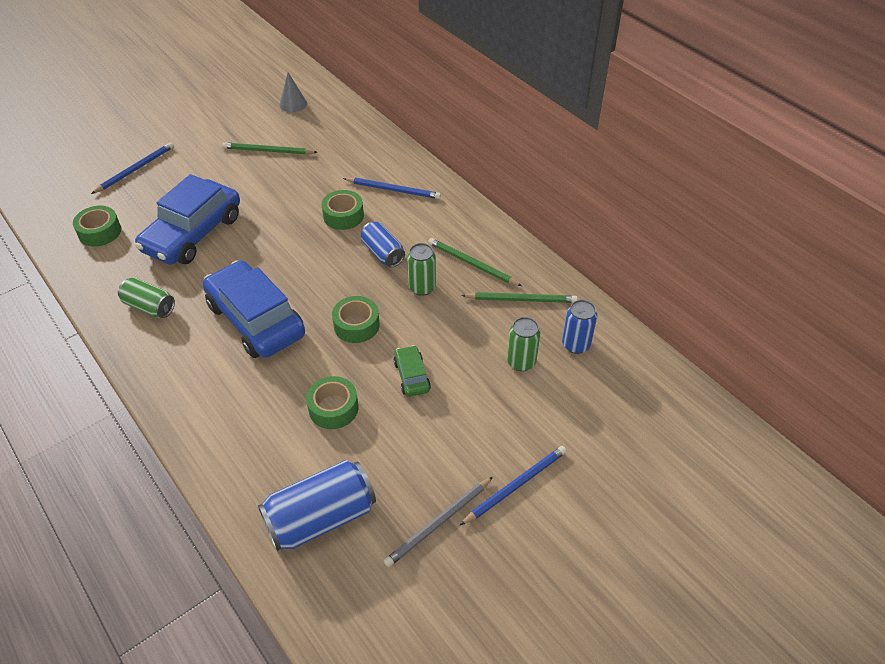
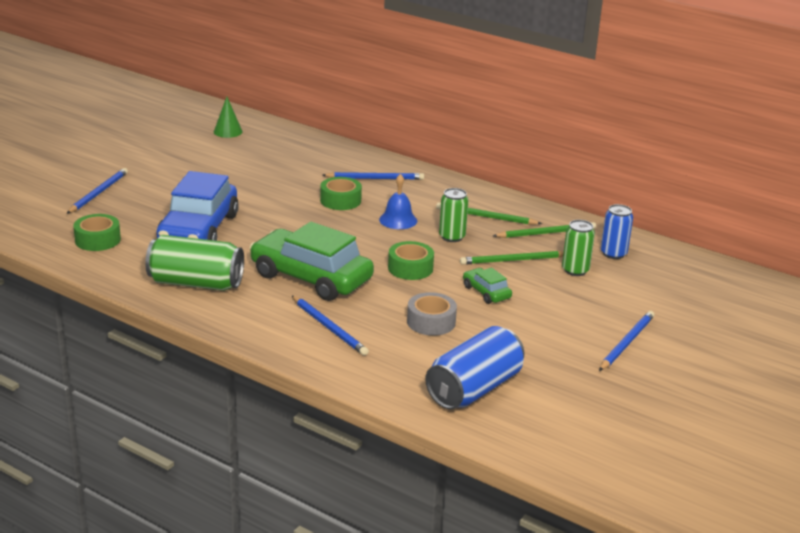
camera: 20 degrees left, 20 degrees down
(149, 307) = (196, 283): green can -> green can, size x1.65
(233, 395) = (329, 328): none -> blue pencil
(256, 320) = (311, 277): blue car -> green car
(268, 151) = (229, 166): green pencil -> green pencil (513, 260)
(293, 104) = (228, 131): grey cone -> green cone
(333, 408) = (431, 322): green tape -> grey tape
(383, 253) = (398, 220): blue can -> blue bell
(438, 523) = (579, 375): grey pencil -> none

